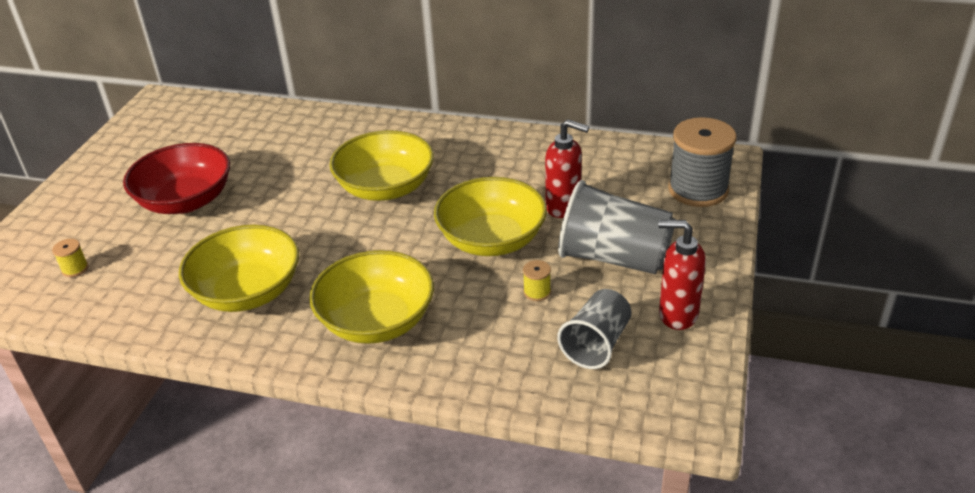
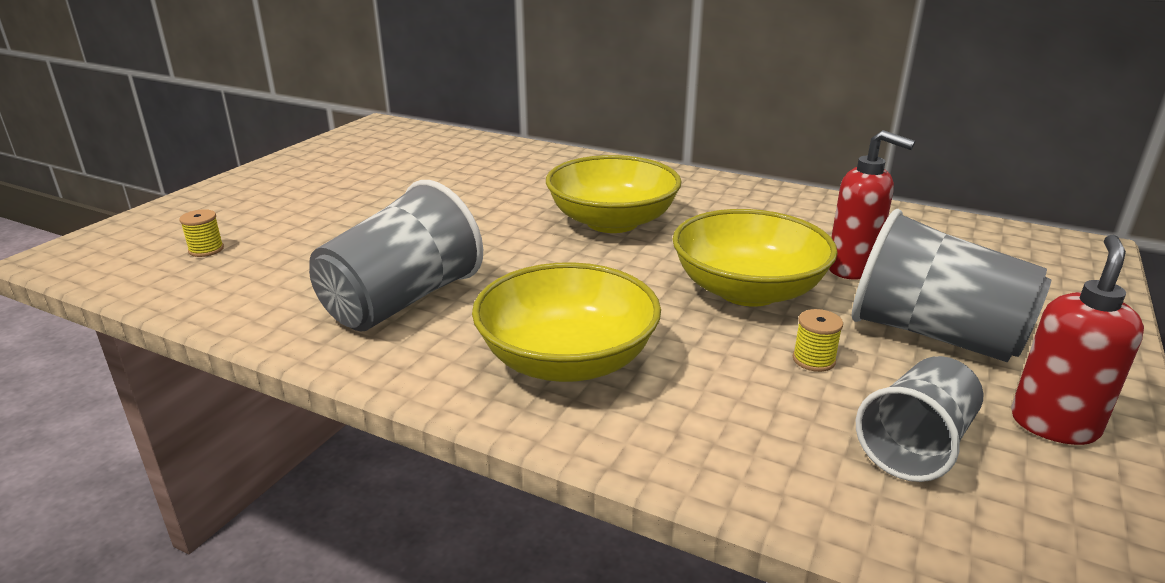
camera: 10 degrees right, 10 degrees down
(186, 201) = (368, 205): red bowl -> none
(247, 292) = (401, 301): yellow bowl -> grey cup
(677, 314) = (1053, 424): red soap dispenser -> red soap dispenser turned 90 degrees clockwise
(698, 190) = (1051, 274): grey spool -> none

